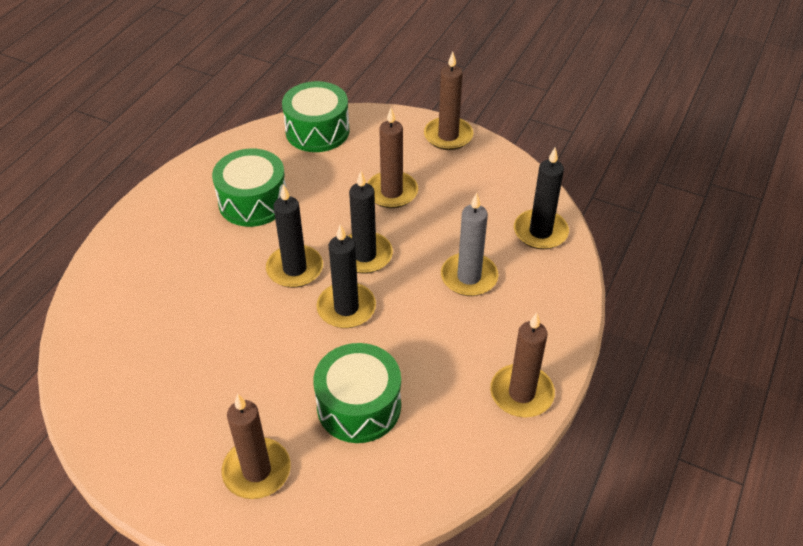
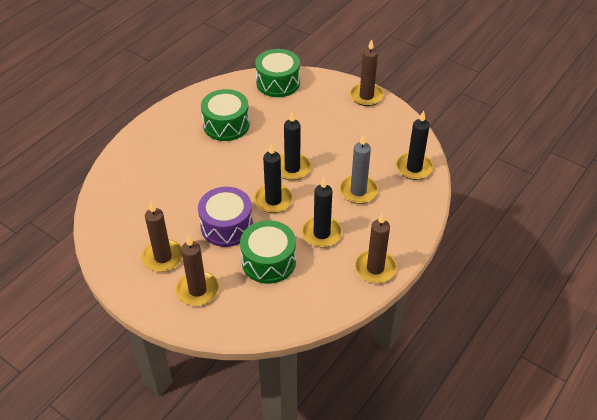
camera: 10 degrees right, 0 degrees up
(283, 359) = (227, 226): none -> purple drum
(295, 269) = (245, 171): black candle -> black candle (321, 233)
(391, 192) = (319, 129): brown candle -> brown candle (163, 257)

